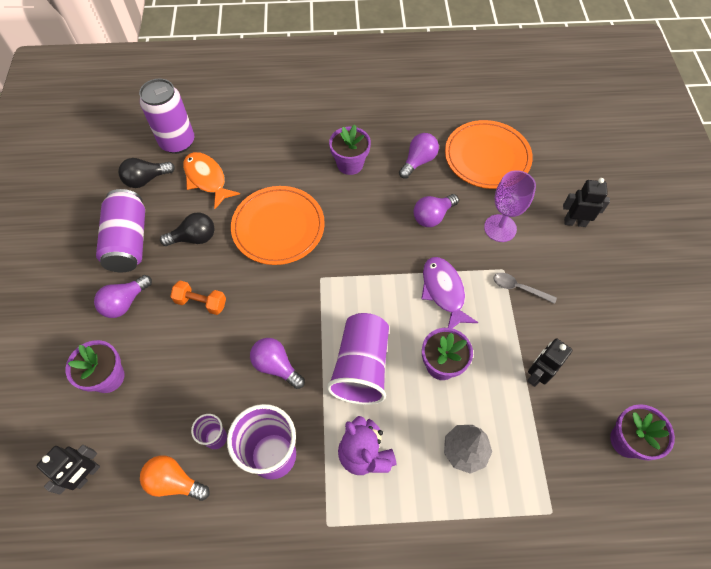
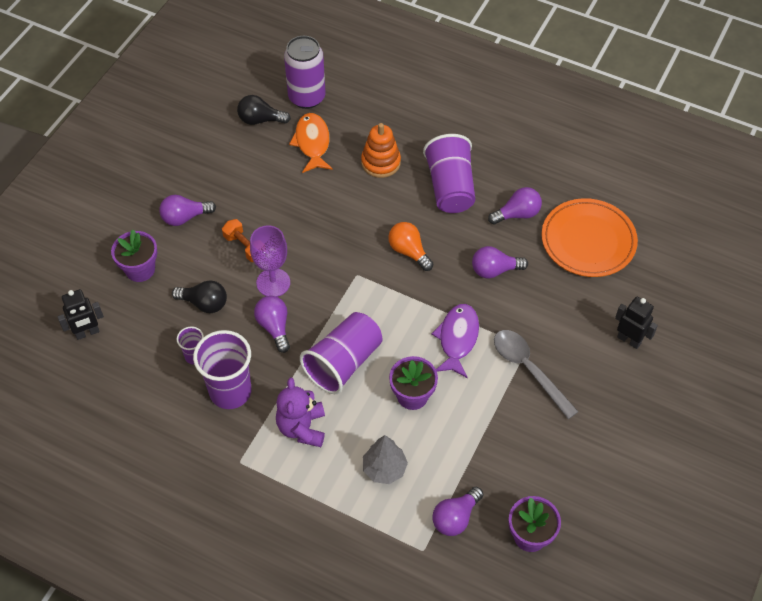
camera: 30 degrees right, 5 degrees down
(129, 241) = (215, 168): purple can -> none
(174, 482) = (146, 371): orange light bulb -> orange light bulb (409, 251)
(194, 238) = (271, 190): black light bulb -> black light bulb (204, 303)
(278, 169) = (381, 162): none -> orange stacking toy
(278, 227) = (348, 215): orange plate -> none
(350, 164) = (450, 187): purple flower pot -> purple cup
(500, 228) = (551, 310): purple goblet -> purple goblet (273, 283)
(519, 288) = (529, 369): grey spoon -> grey spoon, size x1.71
(537, 375) = (490, 446): black robot -> none
(556, 462) = (455, 518): none -> purple light bulb

